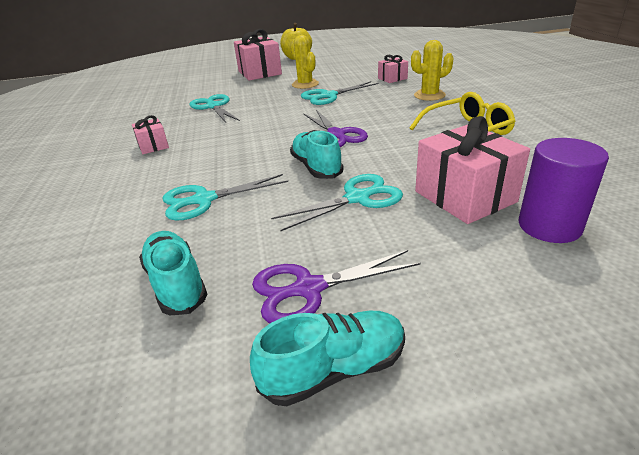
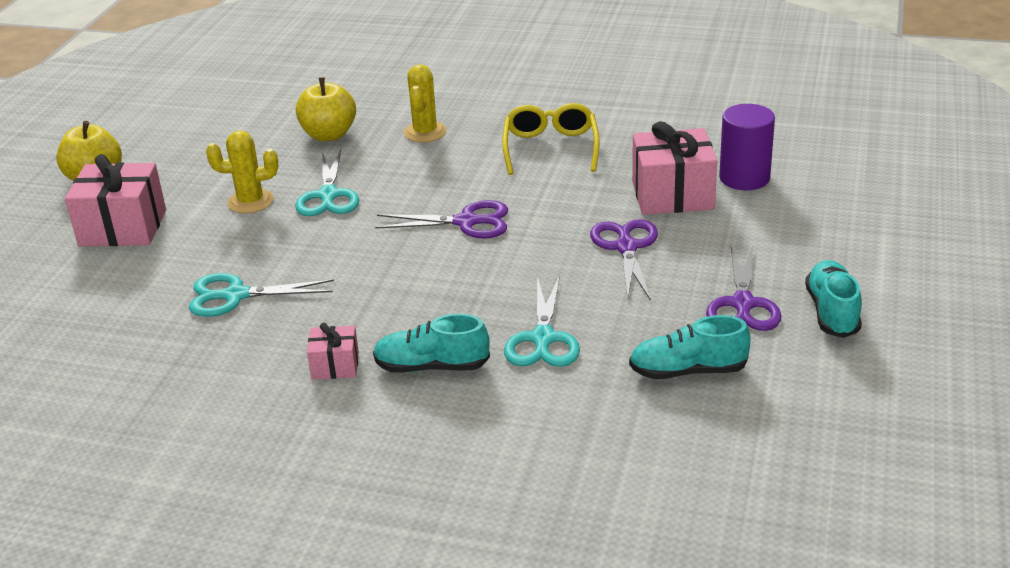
camera: 65 degrees left, 0 degrees up
(316, 167) = (538, 254): turquoise shoe -> turquoise shoe (432, 366)
(357, 198) = (626, 247): turquoise scissors -> purple scissors
(392, 78) = (329, 135): pink gift -> yellow apple

